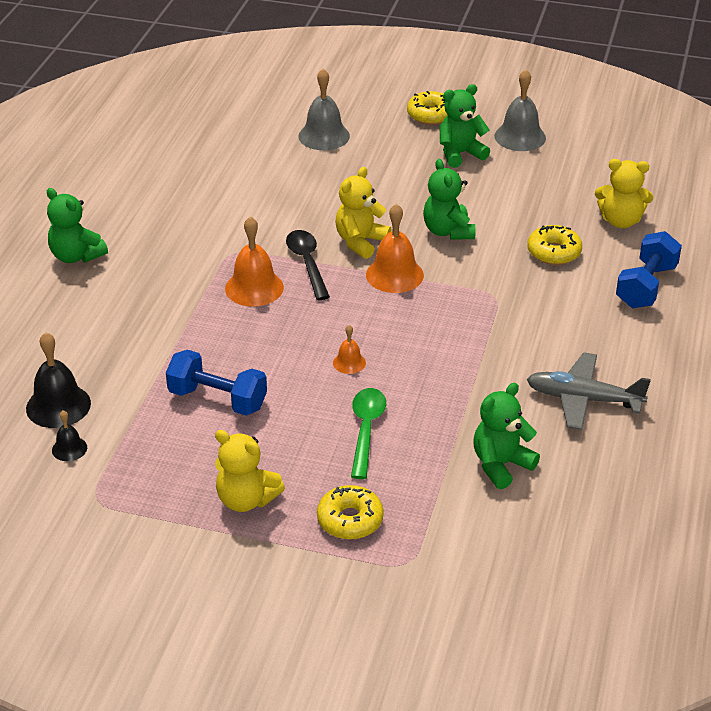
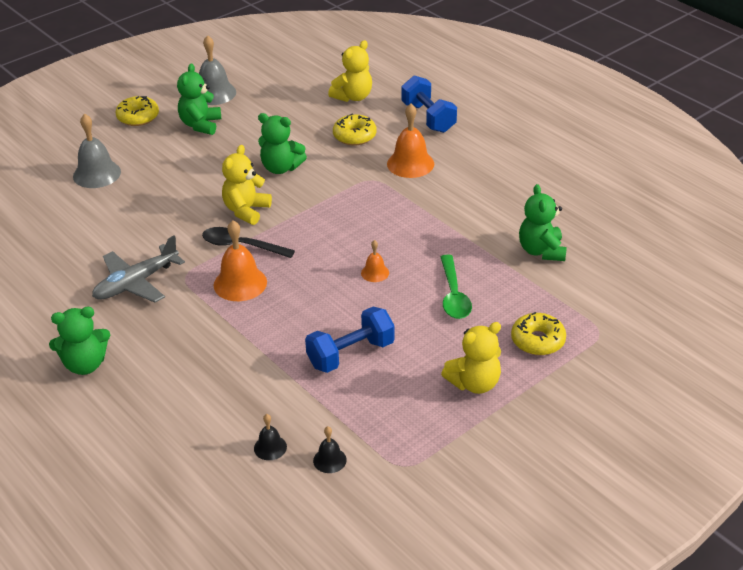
camera: 55 degrees left, 0 degrees up
(58, 406) = (270, 447): black bell -> black bell, size x0.53
(360, 242) = (246, 211): yellow teddy bear -> yellow teddy bear turned 45 degrees clockwise
(366, 430) = (453, 295): green spoon -> green spoon turned 135 degrees counterclockwise
(394, 275) = (301, 211): orange bell -> orange bell (410, 164)
(583, 399) = (510, 190): grey plane -> grey plane (136, 283)

